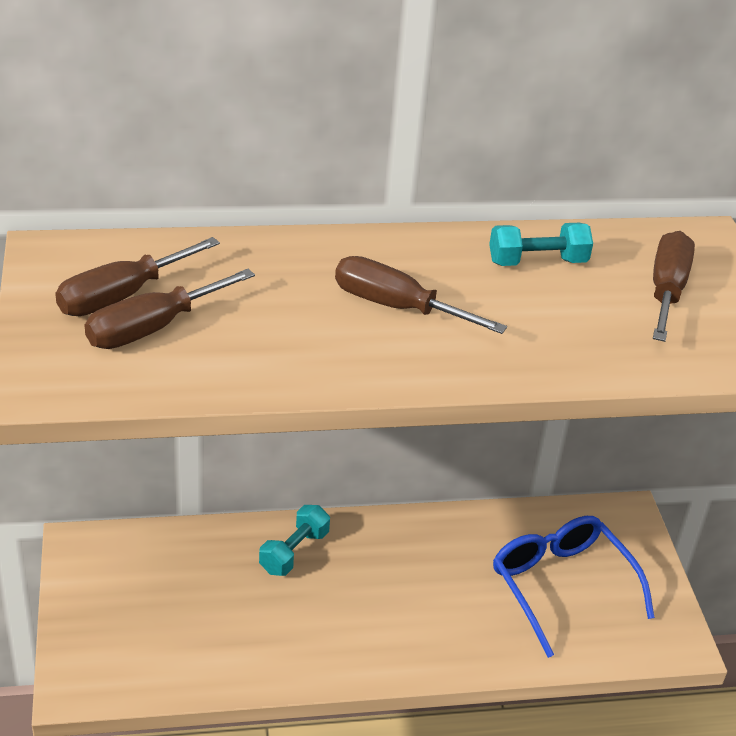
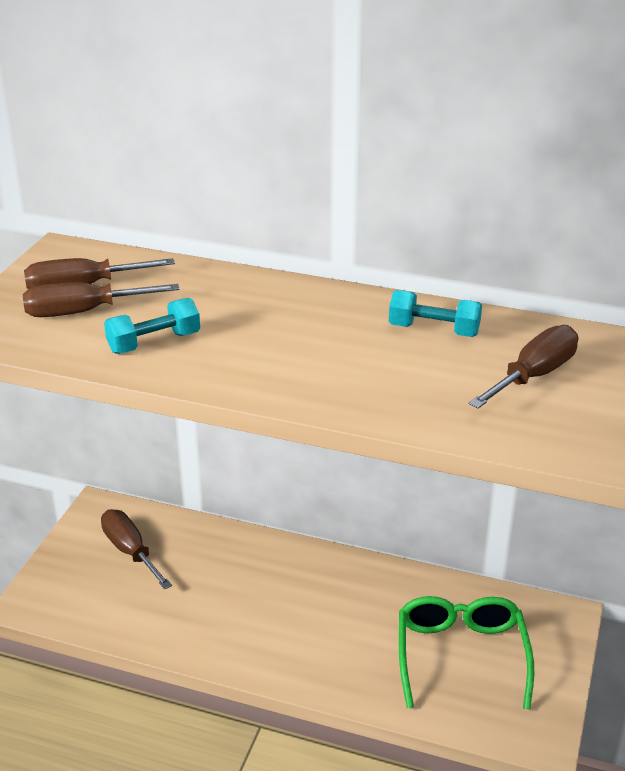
camera: 30 degrees right, 5 degrees down
(294, 552) = (252, 559): turquoise dumbbell -> turquoise dumbbell (154, 342)
(397, 307) = (281, 337): brown screwdriver -> brown screwdriver (130, 551)
(561, 586) = (461, 655): blue glasses -> green glasses

